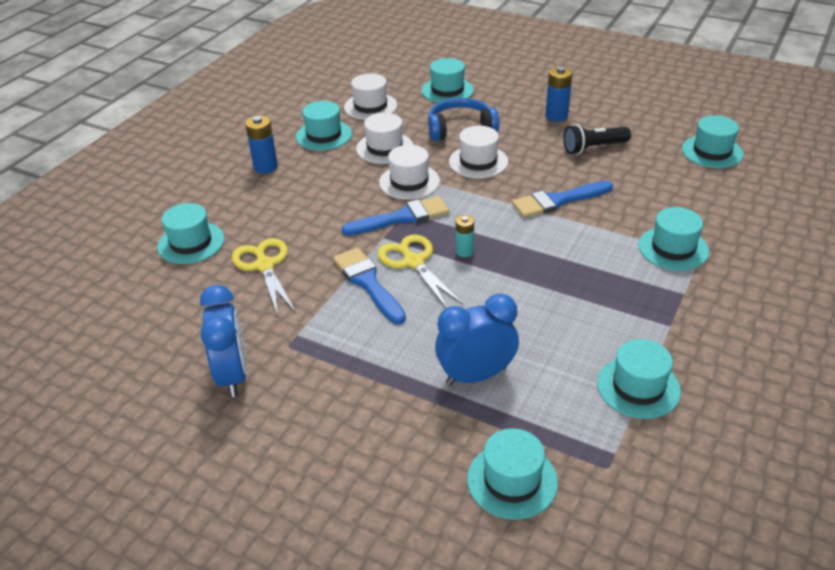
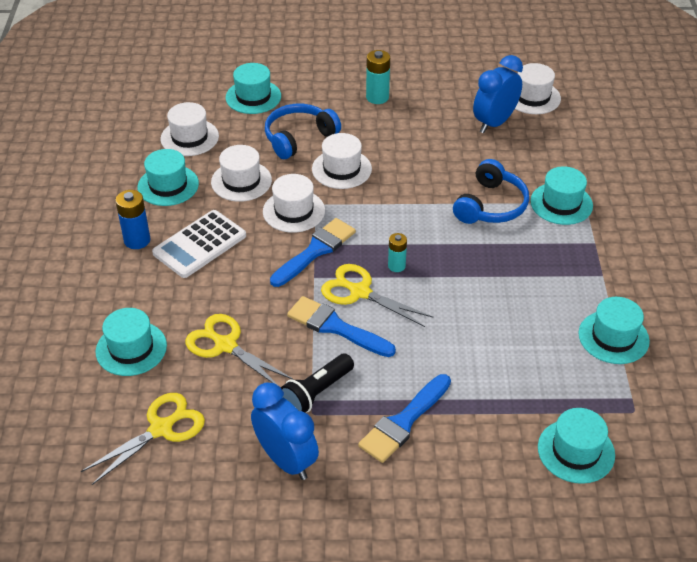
camera: 30 degrees left, 5 degrees up
(159, 311) = (161, 428): none -> yellow scissors
(310, 184) = (199, 244): none -> white calculator
(476, 376) = (489, 377): blue clock -> blue clock (494, 123)
(556, 116) = (377, 97): blue battery -> turquoise battery
(557, 201) = (439, 188): blue brush -> blue brush (403, 422)
(593, 148) = (433, 123): black flashlight -> black flashlight (317, 392)
(597, 229) = (491, 205): none -> blue headphones
(712, 152) = (532, 97): turquoise hat -> white hat

